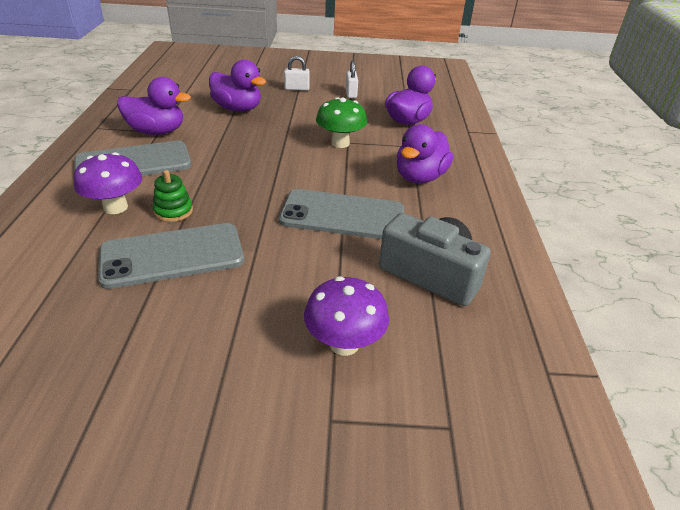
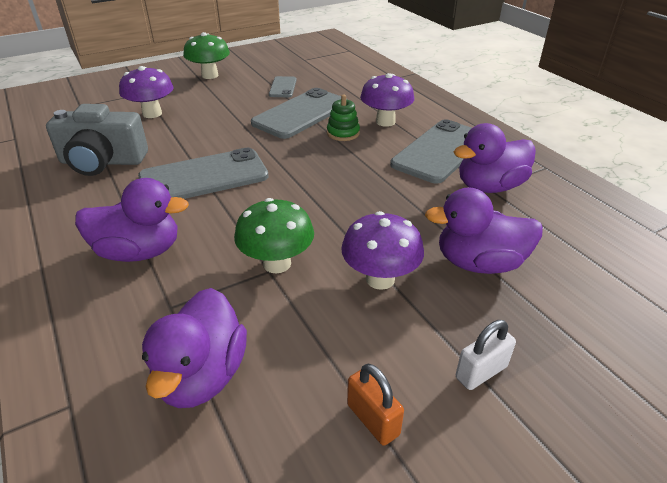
camera: 150 degrees right, 0 degrees up
(123, 322) = (283, 87): none -> grey phone
(183, 428) = (210, 75): none -> green mushroom
(294, 120) = (380, 279): none -> purple mushroom
(351, 93) = (373, 419): white padlock -> orange padlock
(420, 177) = (139, 252): purple duck -> purple duck turned 90 degrees clockwise

